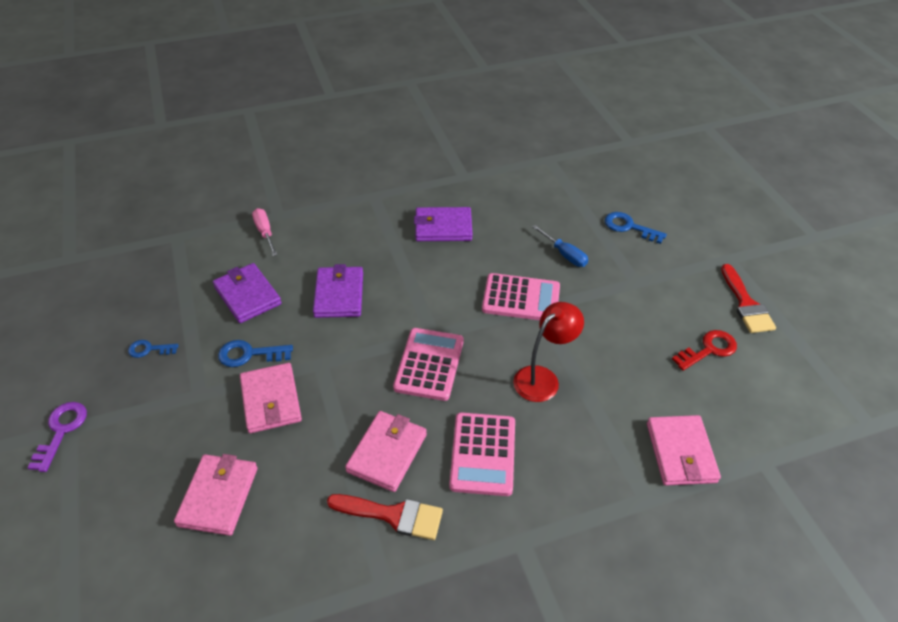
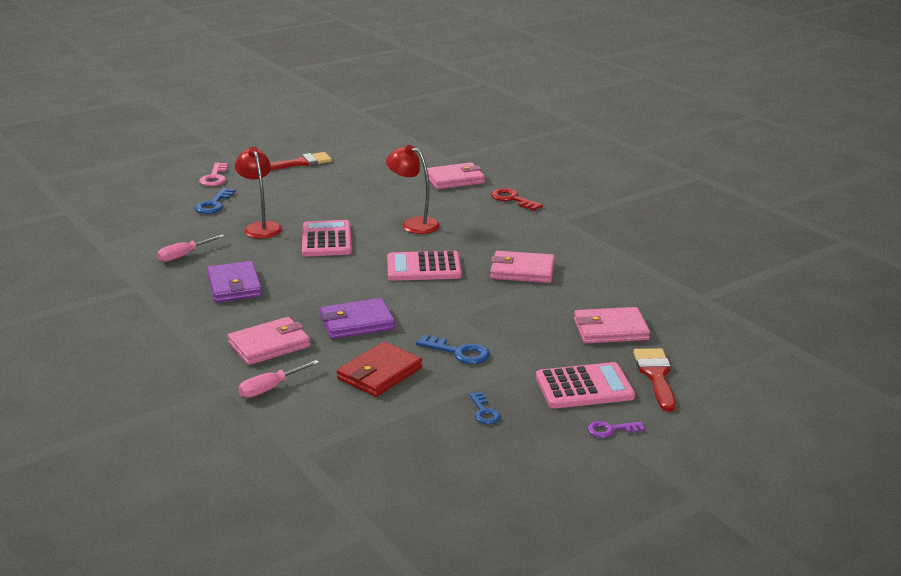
camera: 105 degrees left, 20 degrees down
(61, 431) = (611, 430): purple key -> purple key, size x0.67
(247, 295) = (380, 373): purple wallet -> red wallet
(249, 354) = (458, 352): blue key -> blue key turned 45 degrees counterclockwise
(271, 400) = (504, 329): pink wallet -> pink wallet (269, 345)
(393, 515) = (571, 261): red brush -> red brush (655, 375)
(483, 454) = (498, 237): pink calculator -> pink calculator (584, 387)
(514, 202) = (184, 255): none -> pink screwdriver
(565, 254) = (261, 227): blue screwdriver -> red lamp
(703, 232) = (214, 177): none -> pink key
(708, 349) = (354, 173): red key -> red key (512, 199)

